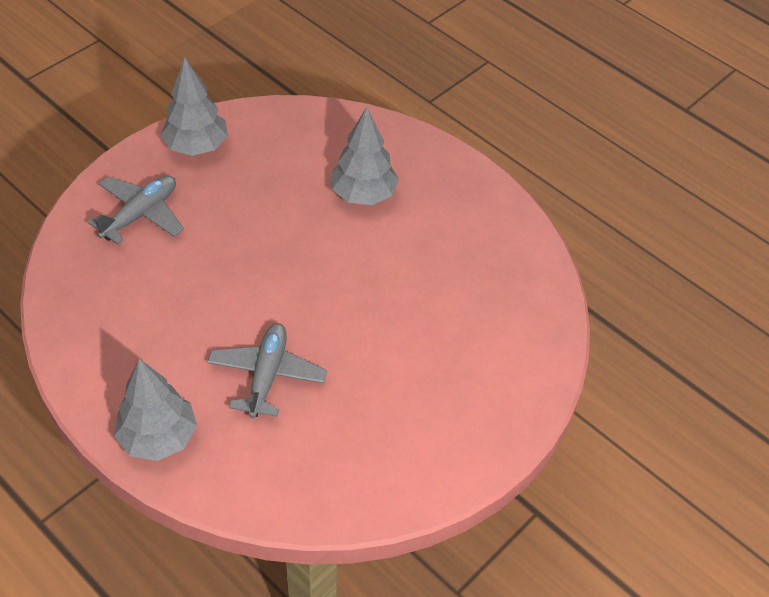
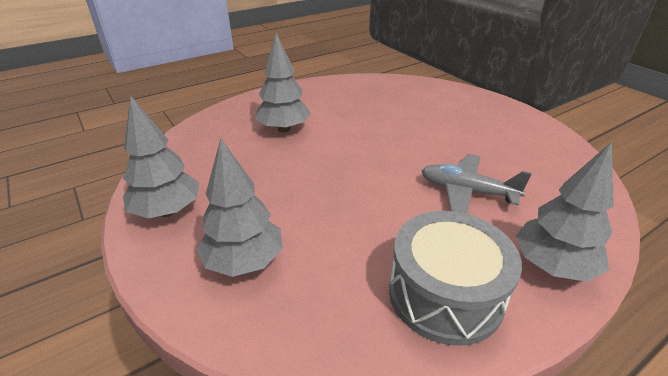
camera: 75 degrees left, 15 degrees down
(116, 352) = (445, 294): none -> grey drum
(140, 214) = (244, 261): grey plane -> grey tree

